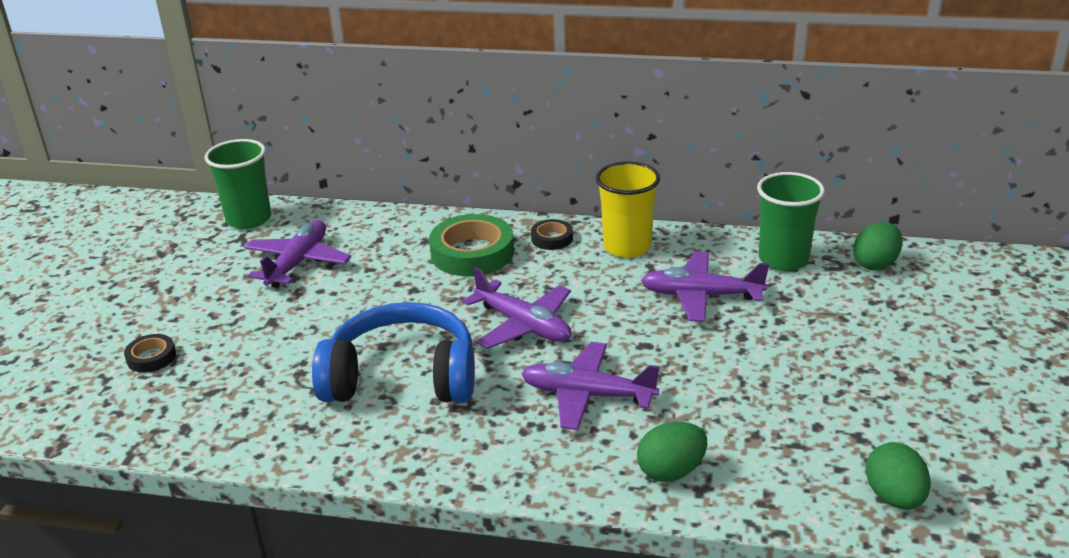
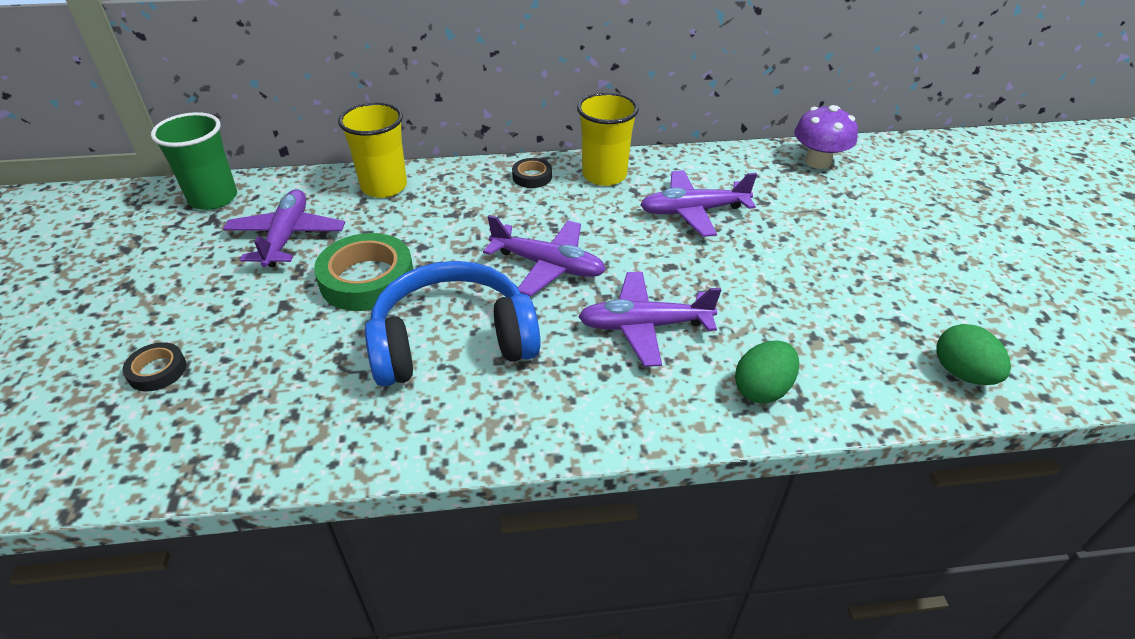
camera: 20 degrees left, 10 degrees up
(404, 229) = (384, 187): none -> yellow cup
(472, 253) = (463, 201): green tape -> green tape (367, 279)
(783, 259) = (743, 168): green cup -> none
(875, 264) = (818, 161): green egg -> purple mushroom

